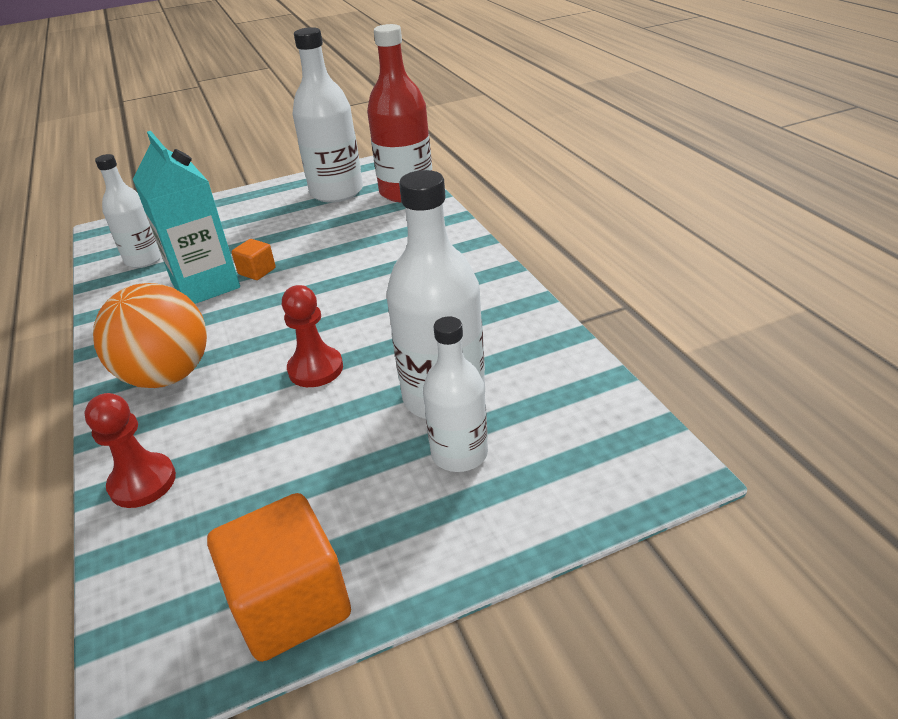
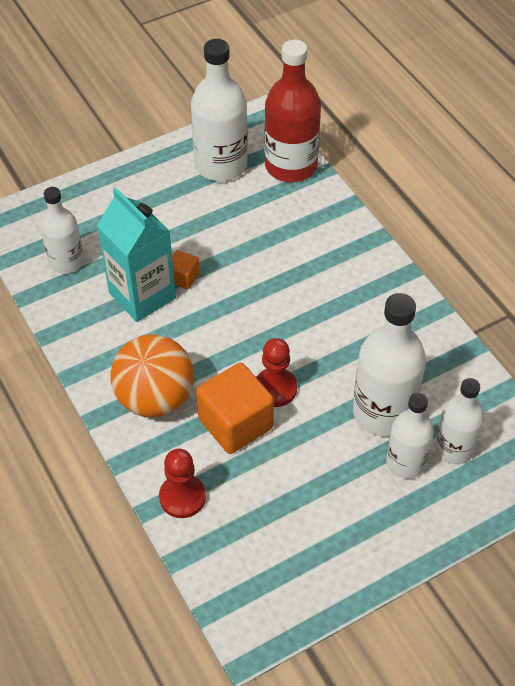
camera: 10 degrees left, 15 degrees up
(291, 604) = (324, 579): orange cube -> orange cube (235, 423)
(531, 439) = (454, 448): none -> white bottle

